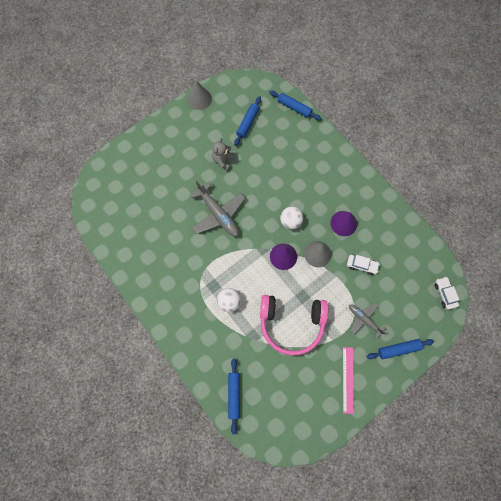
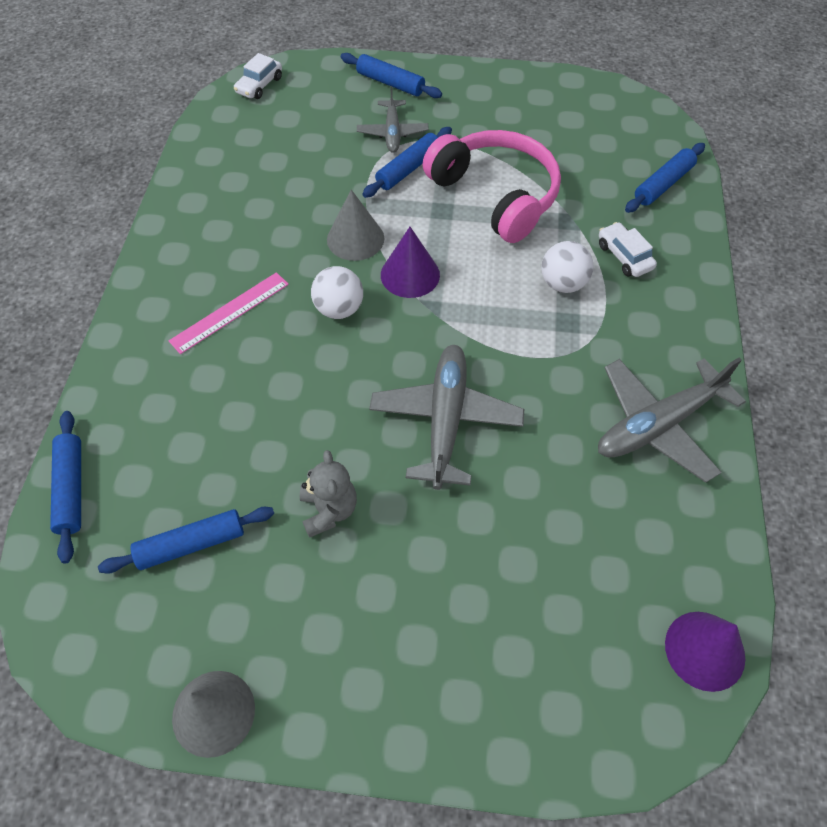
camera: 135 degrees left, 15 degrees down
(153, 271) = (658, 424): none -> grey plane
(223, 161) = (329, 510): grey teddy bear -> grey teddy bear turned 75 degrees counterclockwise
(336, 305) = (408, 169): none -> blue rolling pin
(343, 223) = (265, 243): purple cone -> purple cone (704, 650)
(348, 379) = (489, 101): pink ruler -> pink ruler (230, 312)
(361, 265) = (314, 181): white car -> white car (624, 256)

